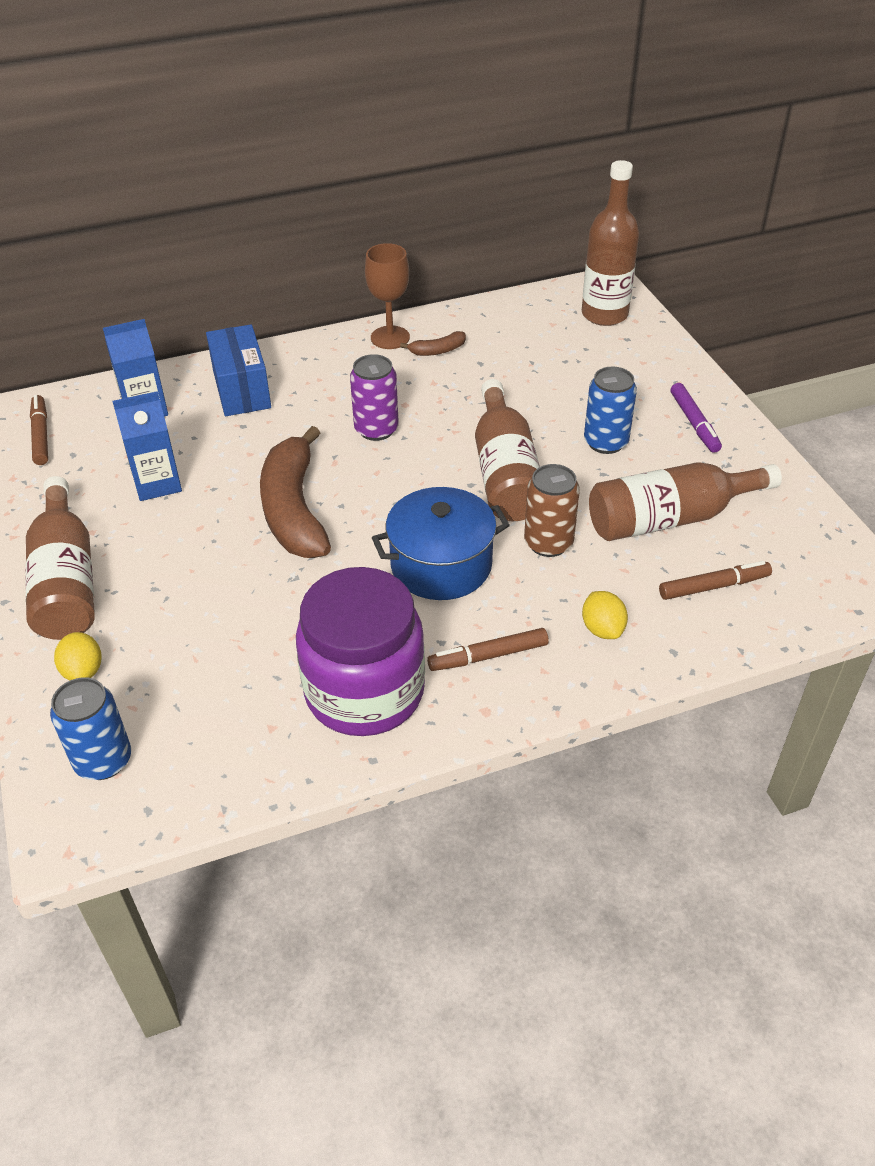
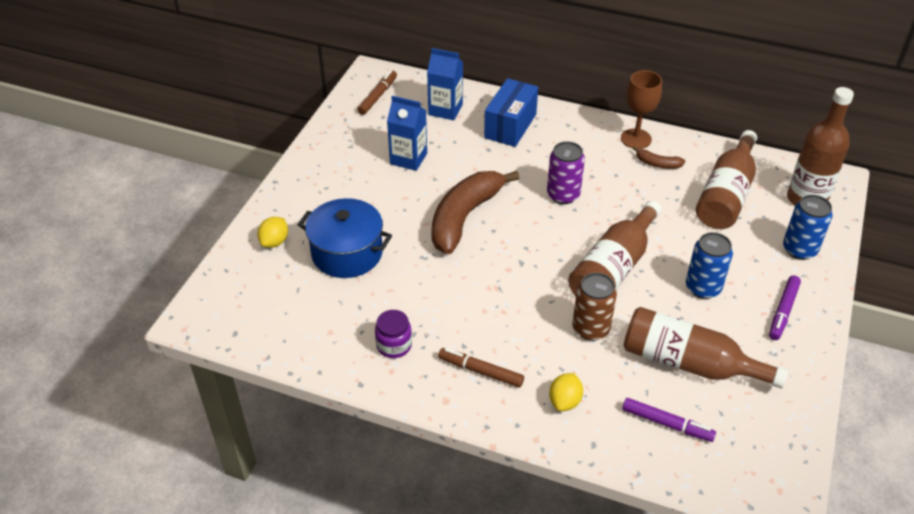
camera: 40 degrees right, 0 degrees up
(66, 581) = (312, 188): brown bottle -> brown bottle (726, 195)
(103, 760) = (240, 294): blue can -> blue can (799, 249)
(364, 692) = (394, 345): purple jar -> purple jar, size x0.43
(441, 565) = (512, 301): blue pot -> blue pot (347, 253)
(714, 586) = (667, 424): brown marker -> purple marker

